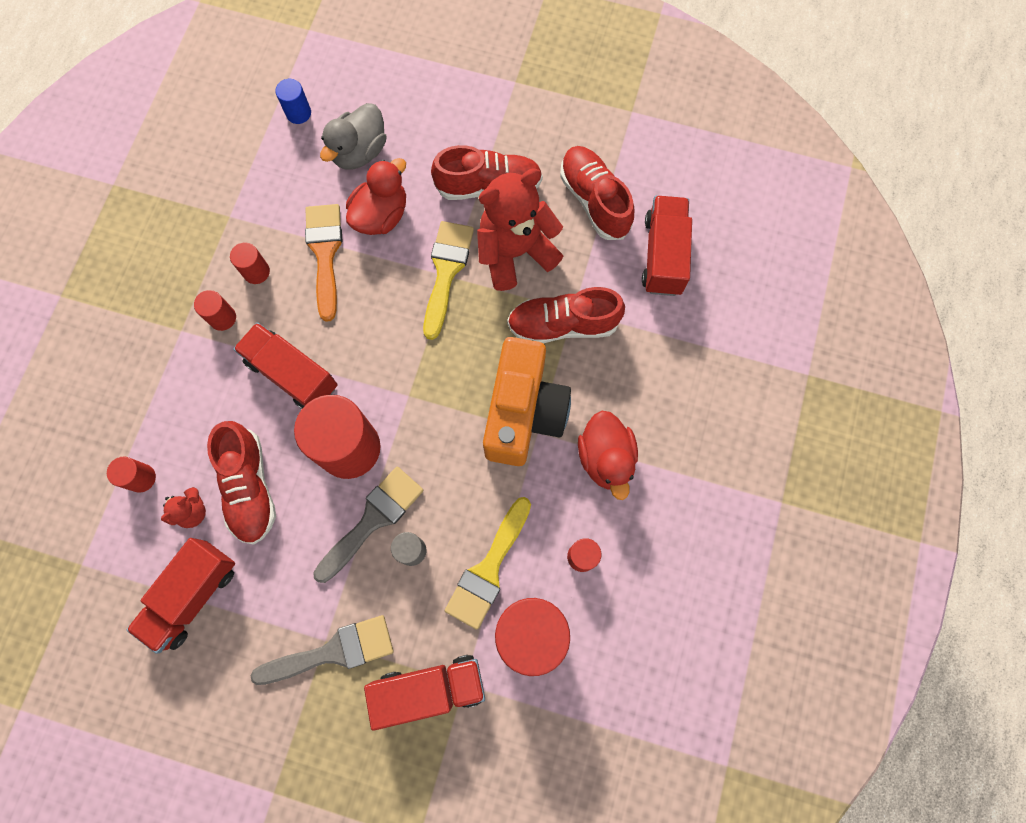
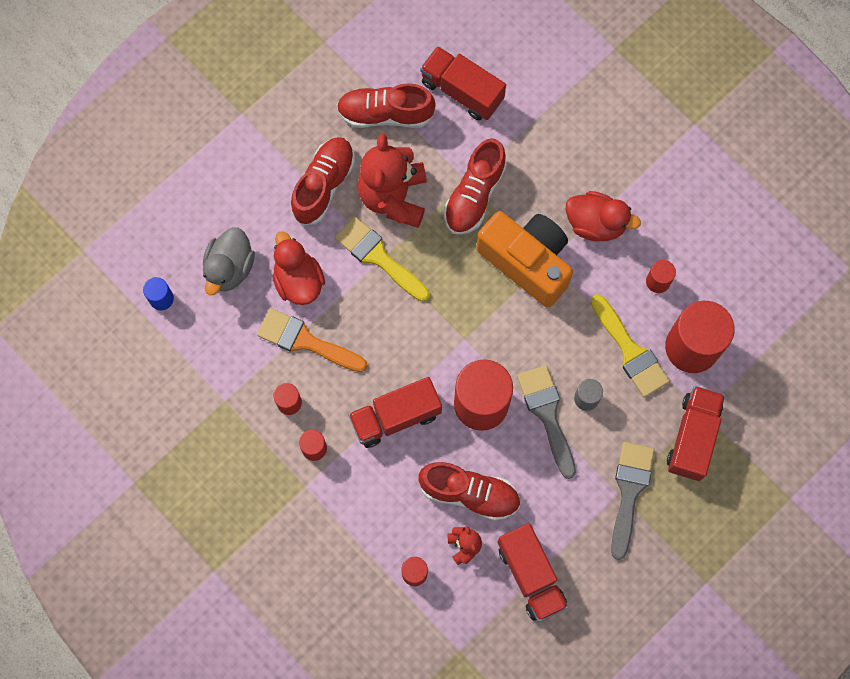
camera: 60 degrees left, 0 degrees up
(359, 152) = (230, 268): grey duck -> grey duck turned 45 degrees clockwise

